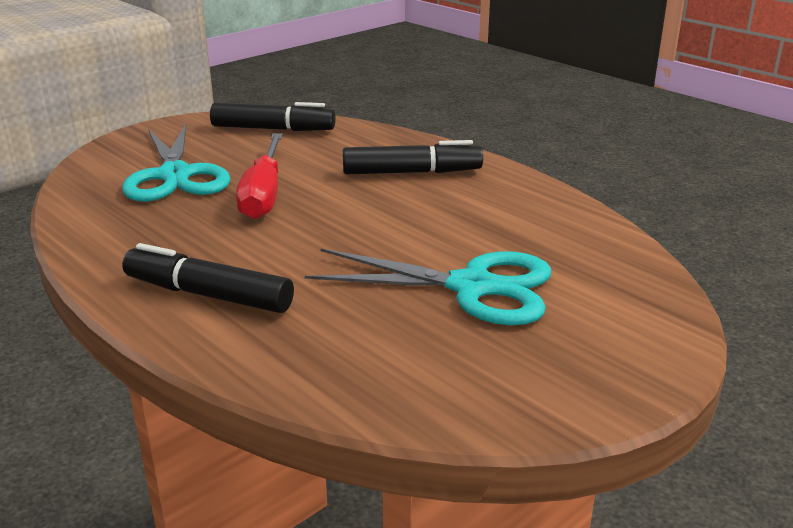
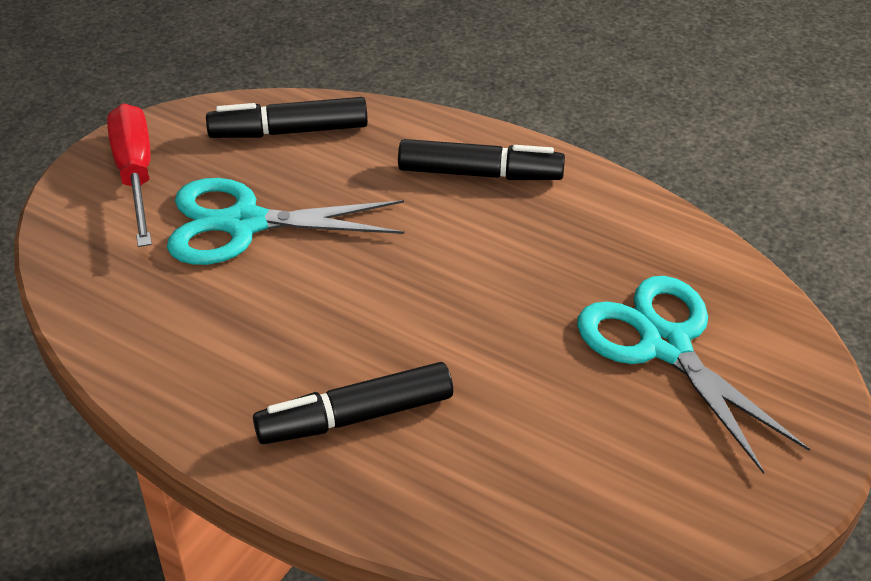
camera: 165 degrees right, 15 degrees up
(263, 194) = (525, 328): red screwdriver -> red screwdriver (135, 175)
(273, 129) = (624, 508): black marker -> black marker (289, 131)

